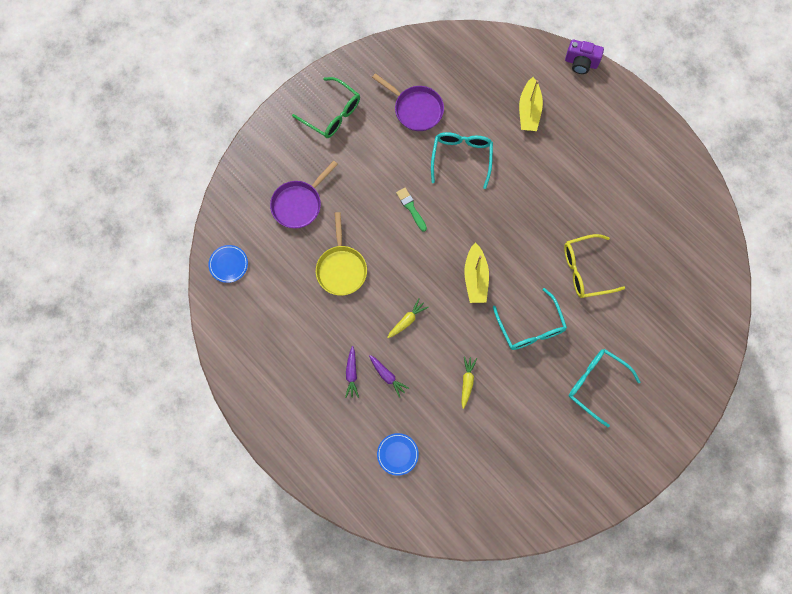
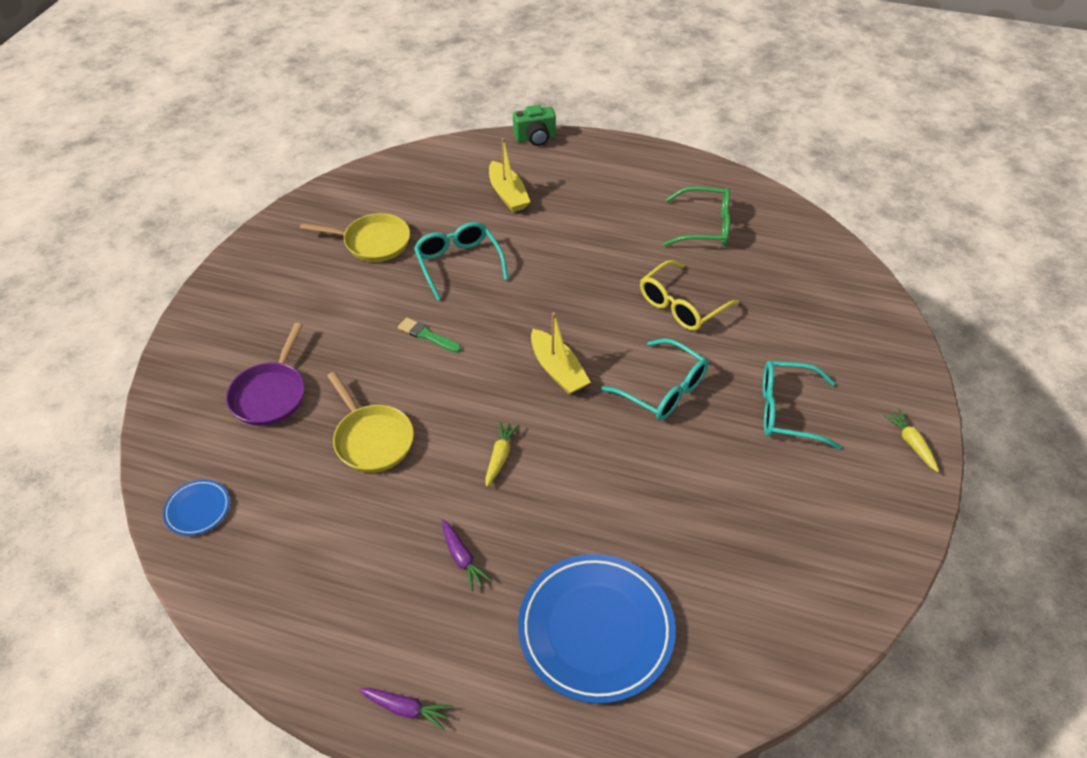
camera: 30 degrees left, 25 degrees down
(332, 114) = (266, 286): green glasses -> green glasses (704, 226)
(387, 376) = (515, 535): purple carrot -> purple carrot (406, 708)
(397, 454) = (596, 630): blue plate -> blue plate, size x2.20
(415, 109) = (372, 242): purple pan -> yellow pan
(467, 382) = (628, 488): yellow carrot -> yellow carrot (911, 443)
(581, 63) = (535, 138): purple camera -> green camera

